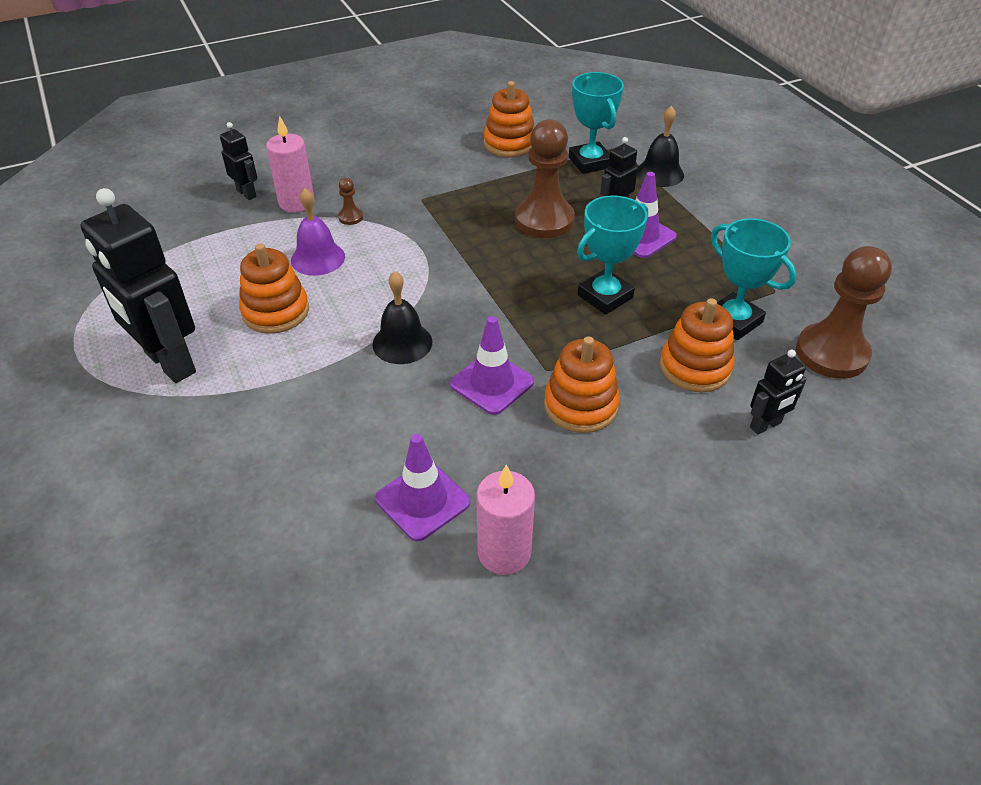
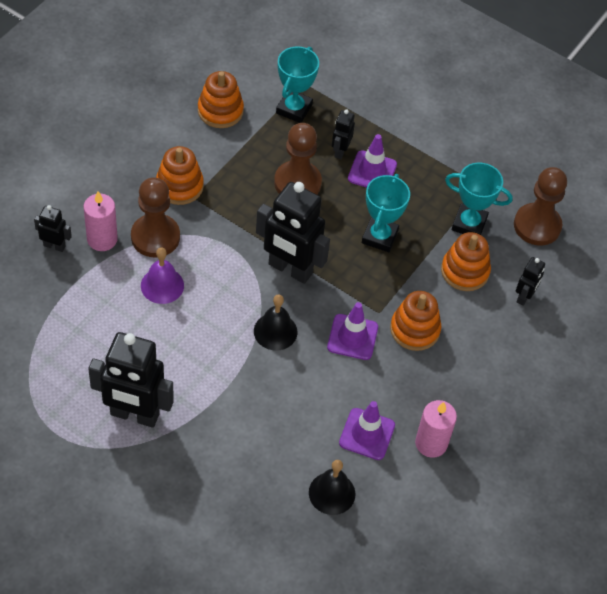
camera: 35 degrees left, 10 degrees up
(276, 311) = (171, 343): orange stacking toy -> orange stacking toy (179, 186)
(350, 217) = (155, 237): brown pawn -> brown pawn, size x2.40
(471, 291) = (290, 269): none -> black robot
(590, 162) = (294, 109): turquoise trophy -> turquoise trophy turned 75 degrees clockwise
(660, 173) = (351, 101): black bell -> black bell (332, 493)

